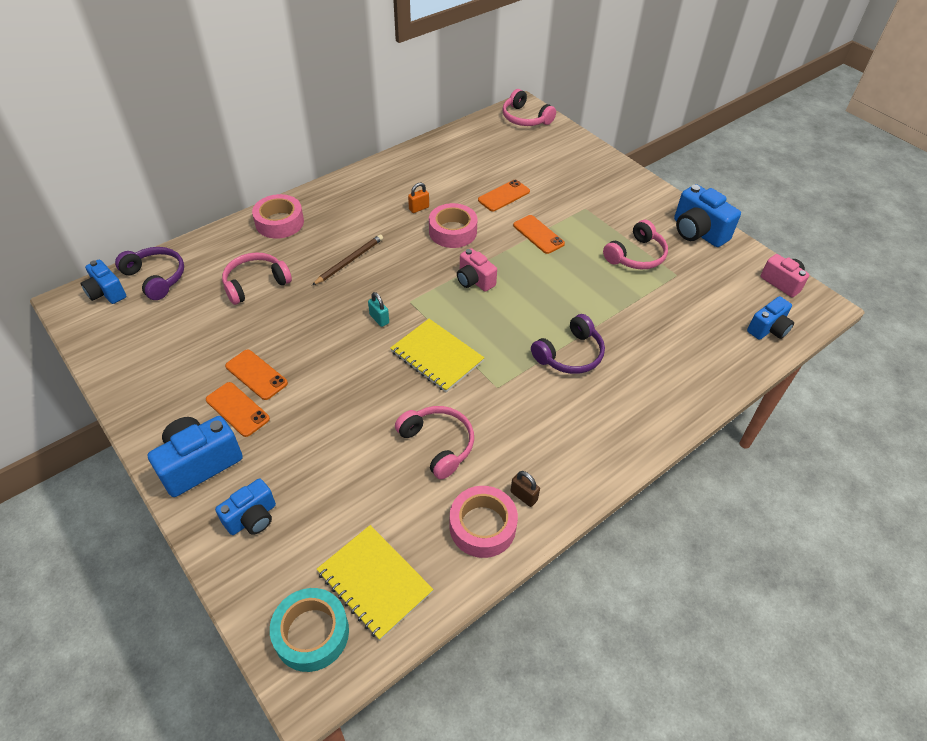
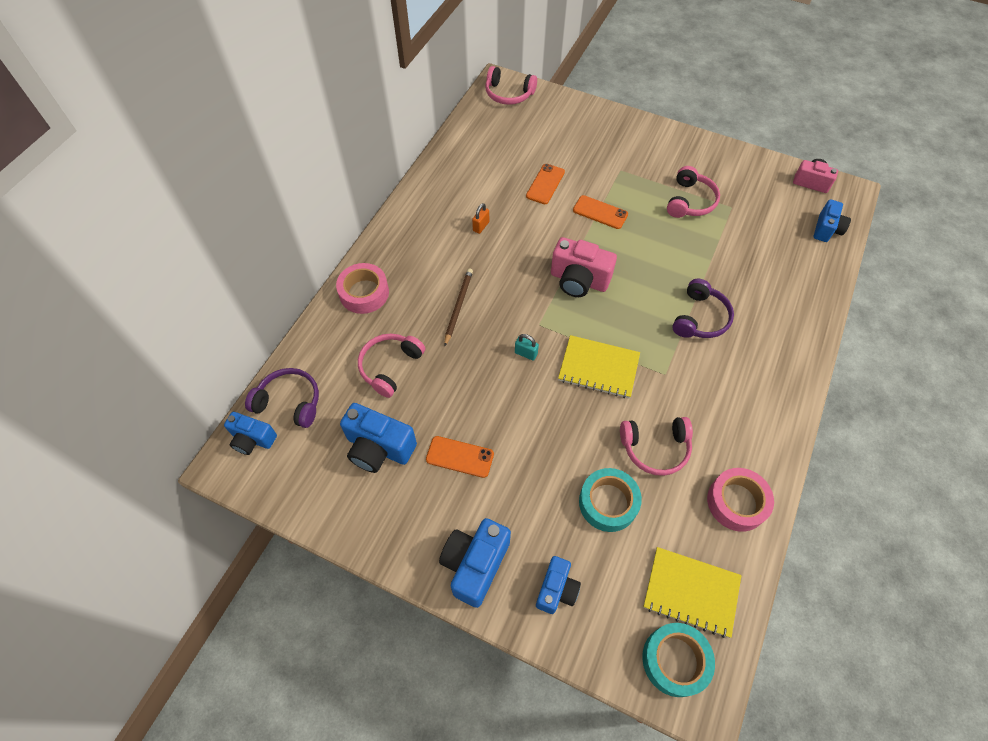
camera: 25 degrees left, 10 degrees up
(237, 409) = (468, 497): orange phone -> none
(356, 469) = (608, 503): none -> turquoise tape
(438, 444) = (655, 448): pink headphones -> pink headphones turned 150 degrees clockwise
(452, 231) = (527, 239): pink tape -> none
(474, 280) = (579, 280): pink camera -> pink camera, size x1.55
(523, 496) = (748, 461): brown padlock -> none
(697, 232) = (722, 159): blue camera -> blue camera (379, 448)

